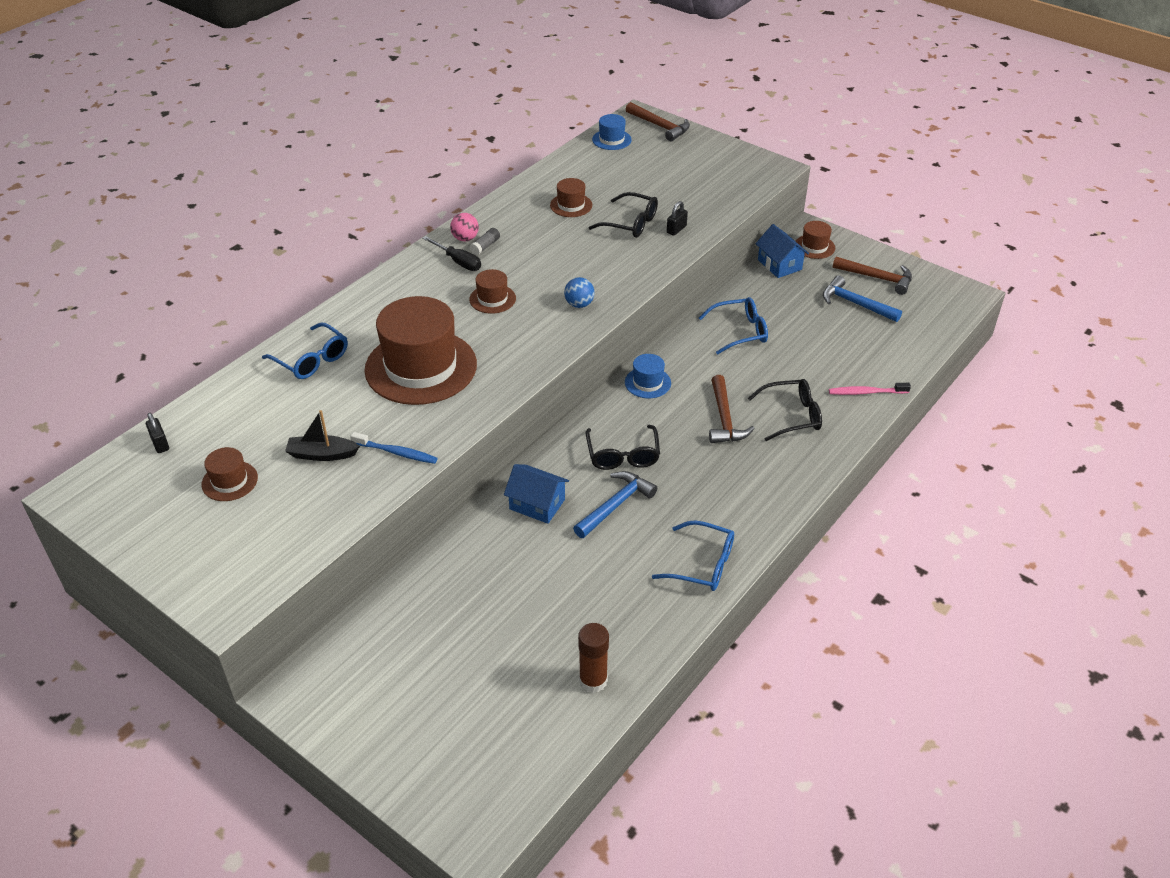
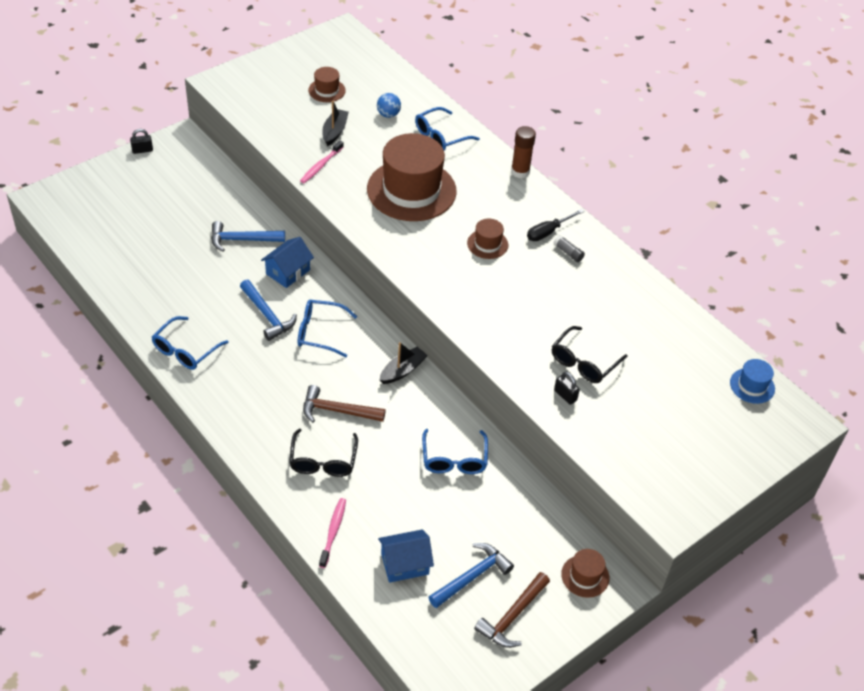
camera: 100 degrees right, 5 degrees up
(160, 443) = (376, 64): black padlock -> black padlock (142, 150)
(396, 452) = (321, 166): blue toothbrush -> pink toothbrush
(465, 238) = (583, 242): pink ball -> none
(494, 562) = (242, 240): none -> blue hammer
(571, 205) = (625, 325): brown hat -> none
(579, 304) = (463, 297): blue ball -> blue ball (388, 114)
(593, 680) = (118, 268): brown glue stick -> brown glue stick (520, 172)
(622, 454) = (320, 332): black glasses -> blue glasses
(647, 383) = (402, 370): blue hat -> black boat
(660, 126) = (779, 436): brown hammer -> none
(779, 264) = (558, 530): blue house -> blue house (404, 564)

